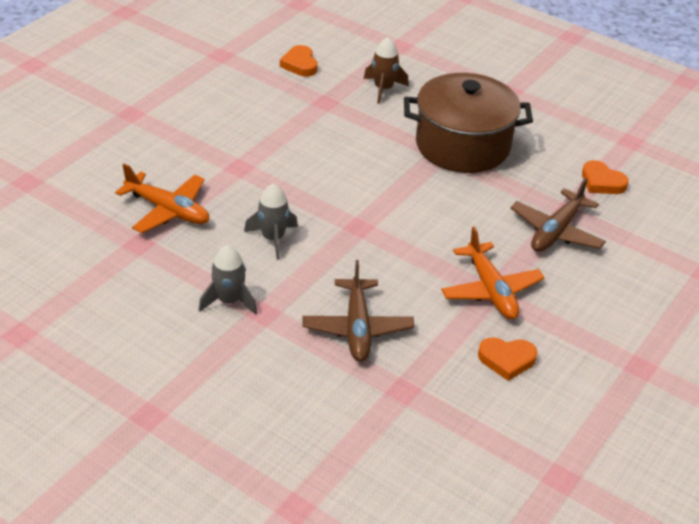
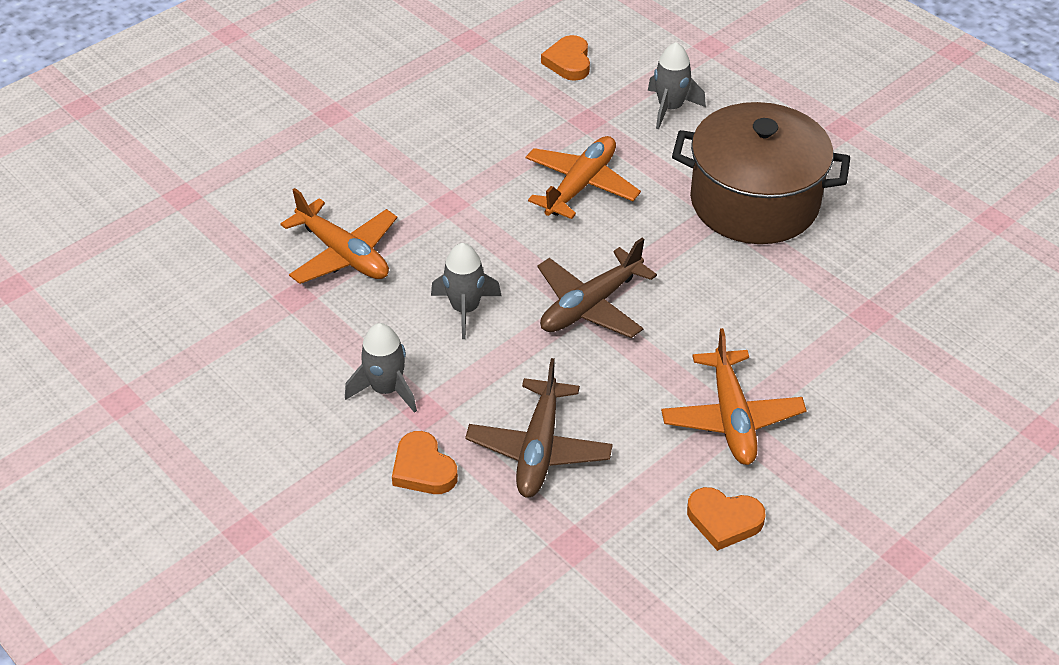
camera: 15 degrees right, 5 degrees up
(334, 146) = (581, 185): none -> orange plane
(383, 89) = (670, 108): brown rocket -> grey rocket
(556, 231) = (847, 343): brown plane -> brown plane (590, 305)
(602, 182) = (934, 277): orange heart -> orange heart (423, 469)

